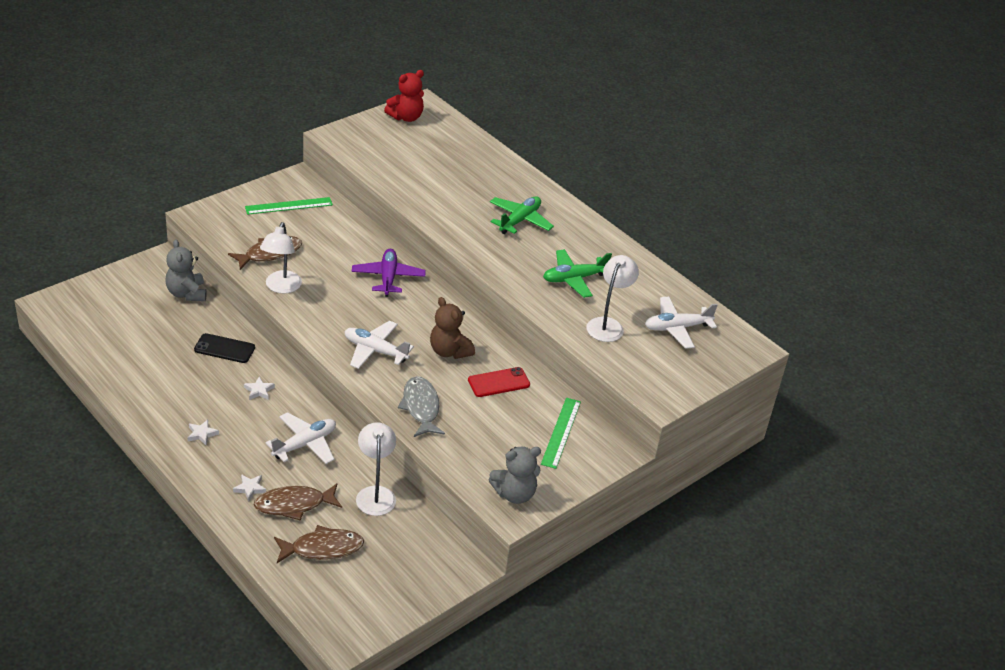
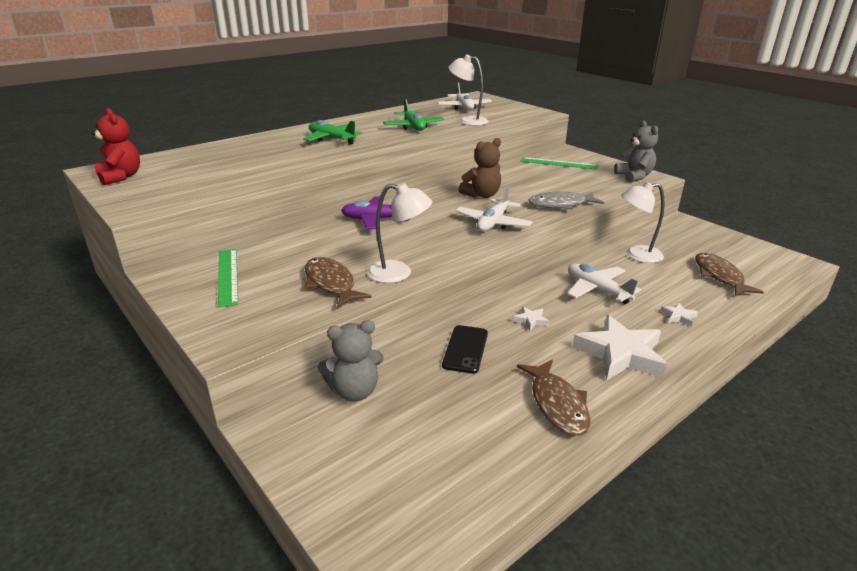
camera: 85 degrees left, 10 degrees down
(202, 434) = (620, 354): white star -> white star, size x2.37
(294, 505) = (680, 292): brown fish -> brown fish (557, 404)
(498, 382) = (513, 179): red phone -> none

